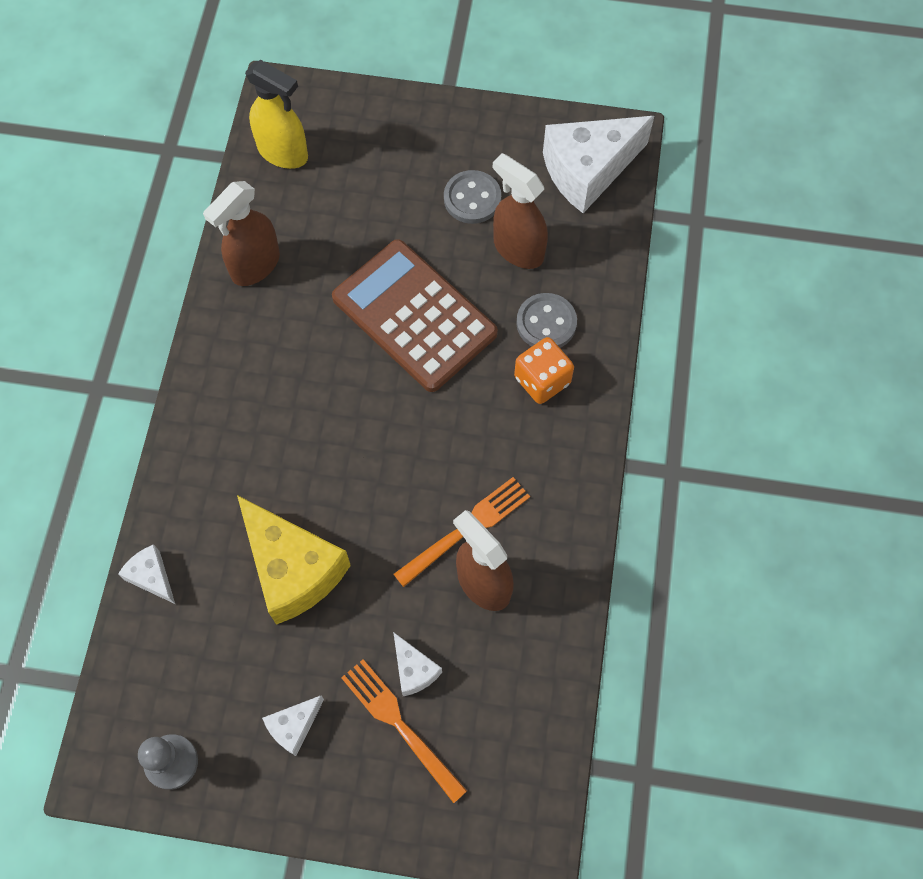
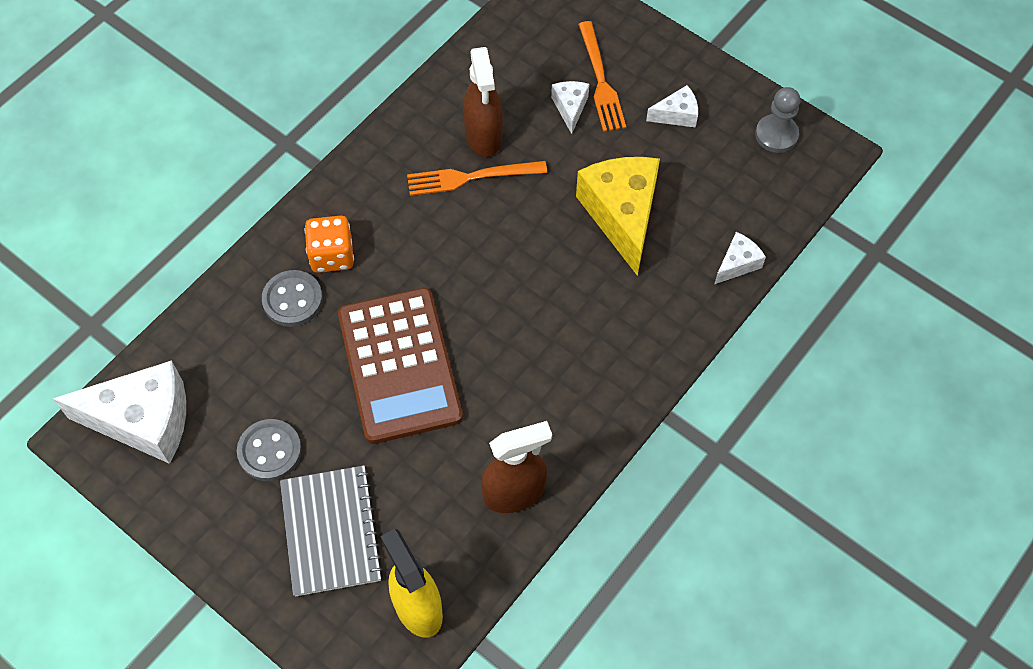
camera: 150 degrees left, 5 degrees down
(152, 577) = (737, 264): white cheese -> white cheese turned 120 degrees counterclockwise
(382, 169) = (331, 531): none -> grey notebook
(518, 249) = (266, 378): brown spray bottle -> none

